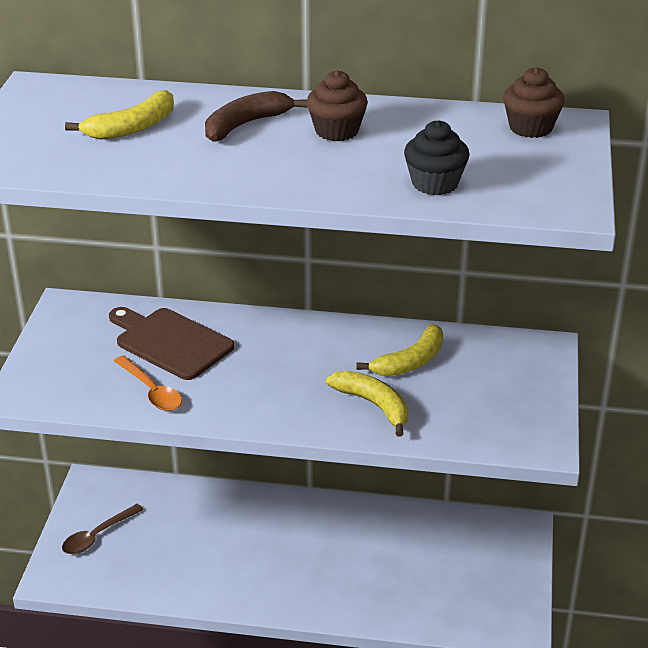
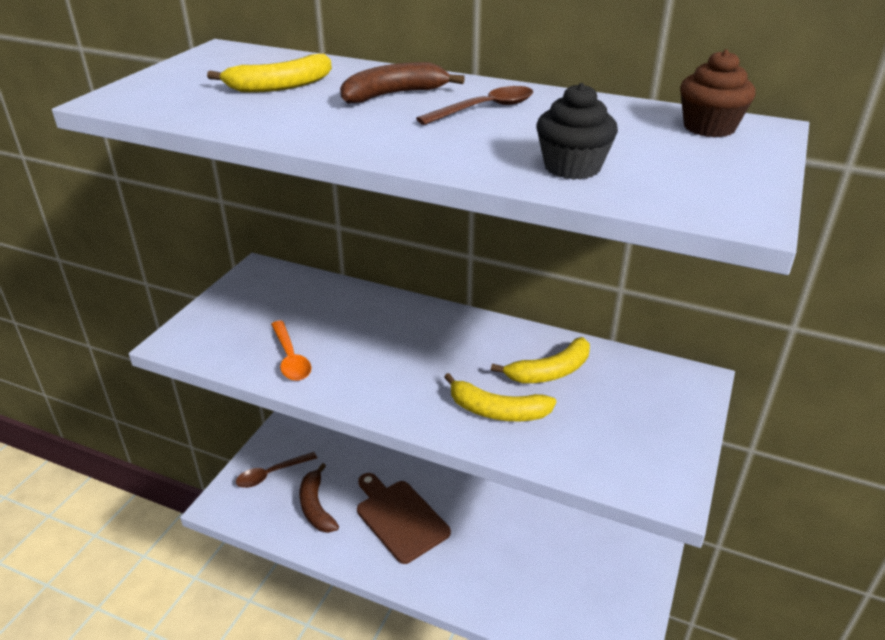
camera: 15 degrees right, 0 degrees up
(162, 558) = (316, 507): none -> brown banana
(170, 342) = (330, 315): brown cutting board -> brown cutting board (399, 518)
(336, 131) = (485, 109): brown cupcake -> brown spoon
(373, 405) = (497, 411): yellow banana -> yellow banana turned 135 degrees clockwise

